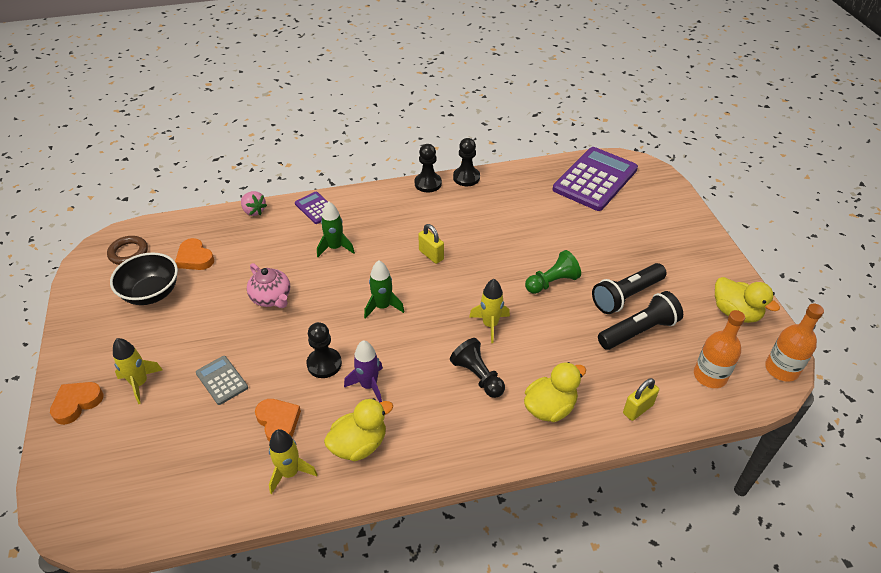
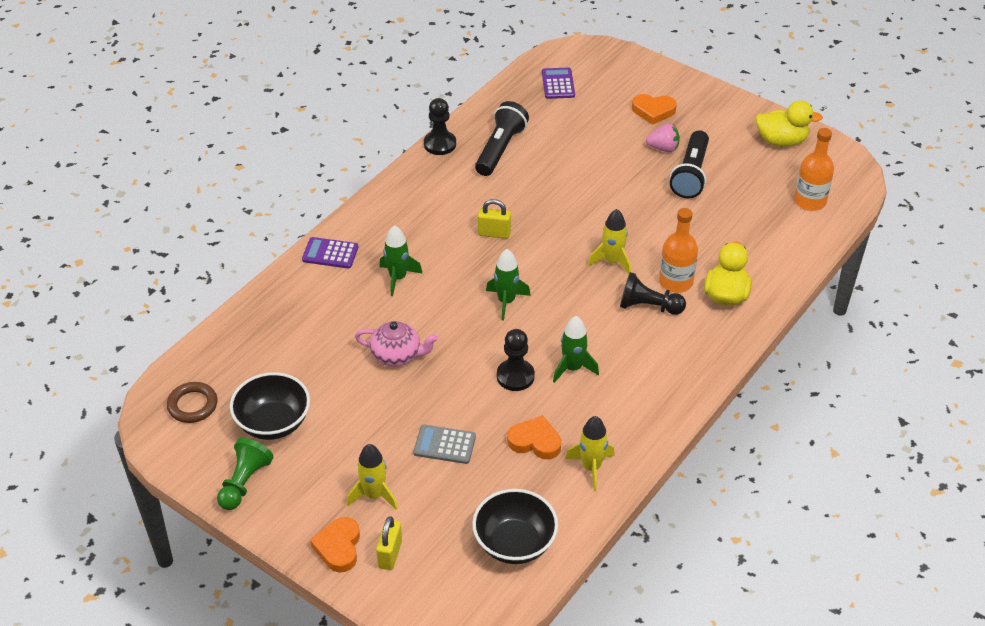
camera: 40 degrees left, 0 degrees up
(171, 490) = (514, 543): none -> black bowl
(195, 258) = (271, 368): orange heart -> orange heart (653, 111)
(254, 211) = (269, 292): pink strawberry -> pink strawberry (663, 148)
(359, 445) = (619, 413): yellow duck -> none
(369, 385) = (572, 368): purple rocket -> green rocket
(428, 183) = (410, 169): black pawn -> none
(552, 282) = (622, 197): green pawn -> green pawn (244, 482)
(595, 179) = (558, 84): purple calculator -> purple calculator, size x0.47
(637, 409) = (786, 256): yellow padlock -> yellow padlock (390, 554)
(639, 331) = (728, 197): black flashlight -> black flashlight (500, 149)
(781, 369) = (851, 166): orange bottle -> orange bottle (676, 282)

